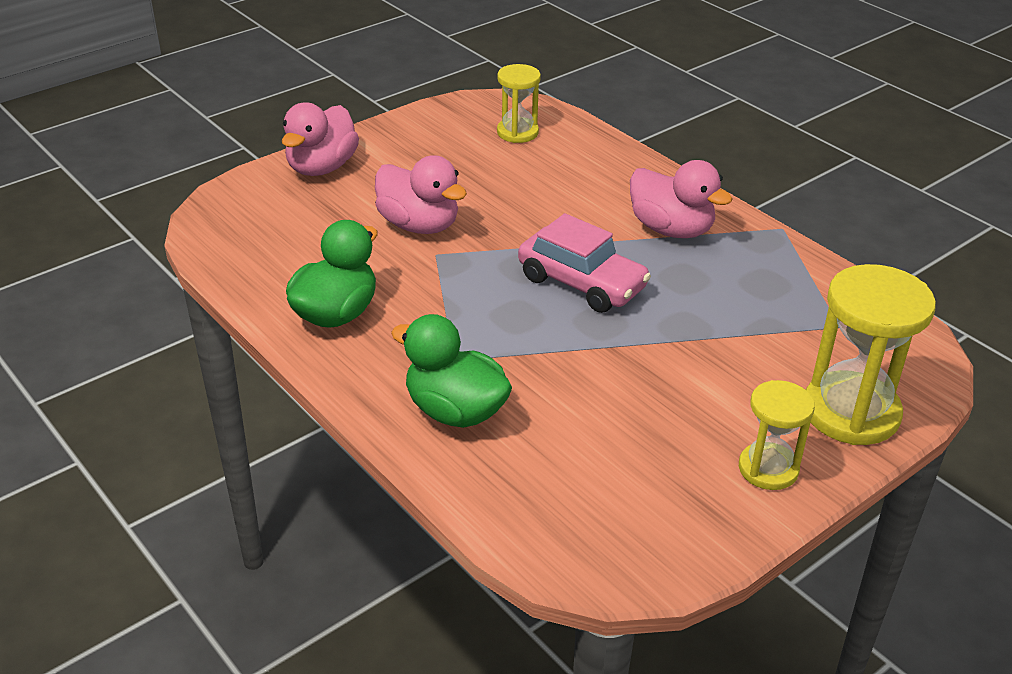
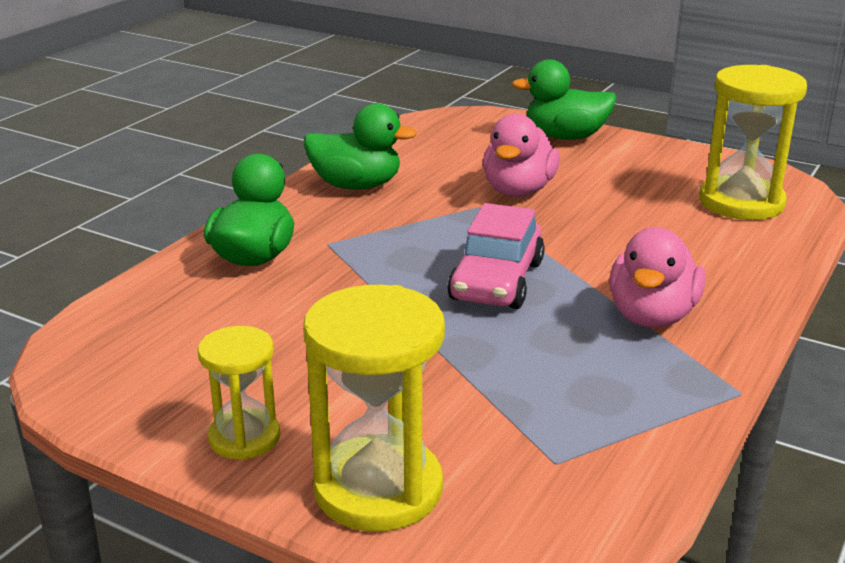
camera: 70 degrees right, 10 degrees down
(322, 167) = (565, 137): pink duck -> green duck
(517, 132) = (741, 203): yellow hourglass -> yellow hourglass, size x1.70

